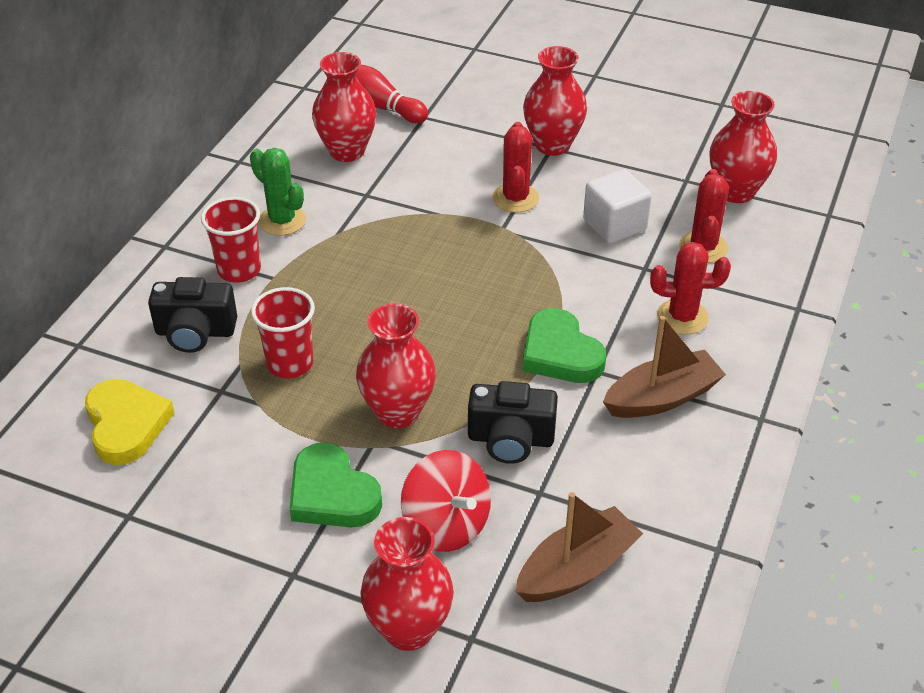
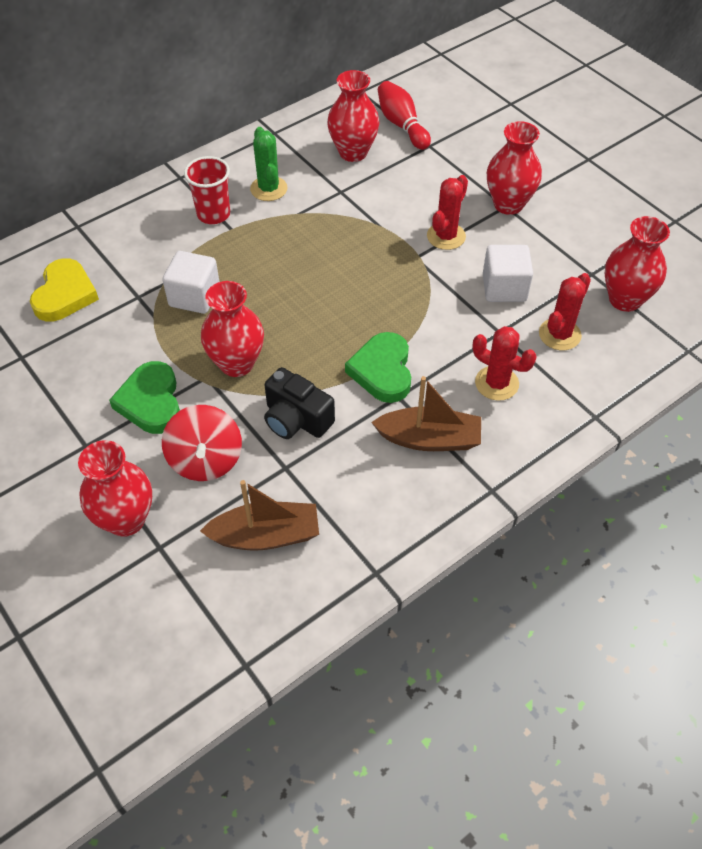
camera: 30 degrees right, 10 degrees up
(195, 332) = (153, 248): black camera -> none
(290, 364) = (194, 297): red cup -> white cube

